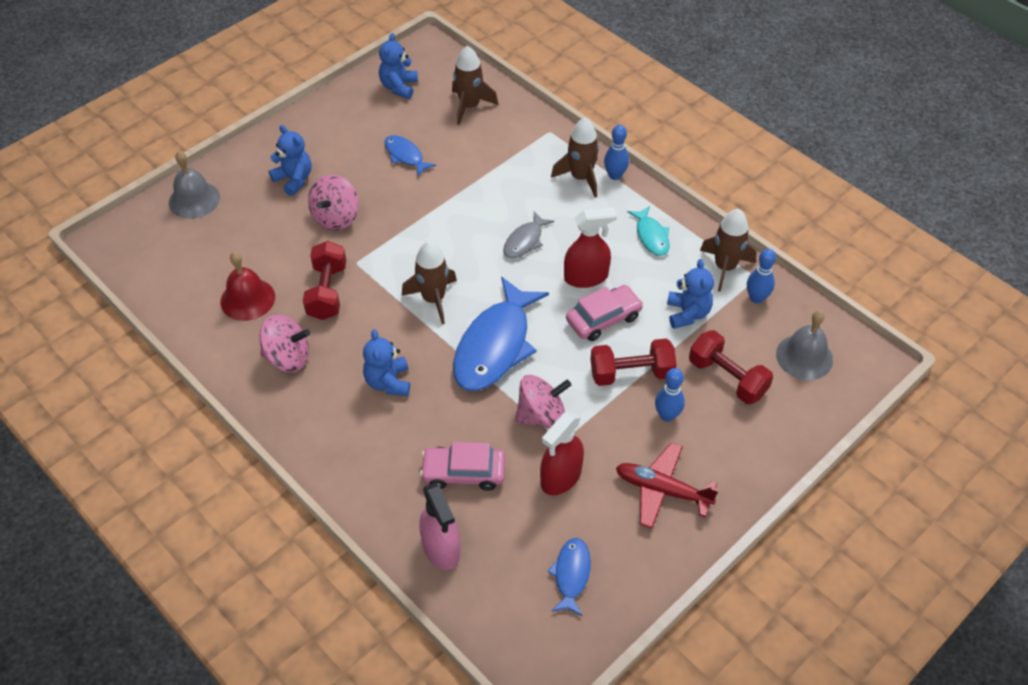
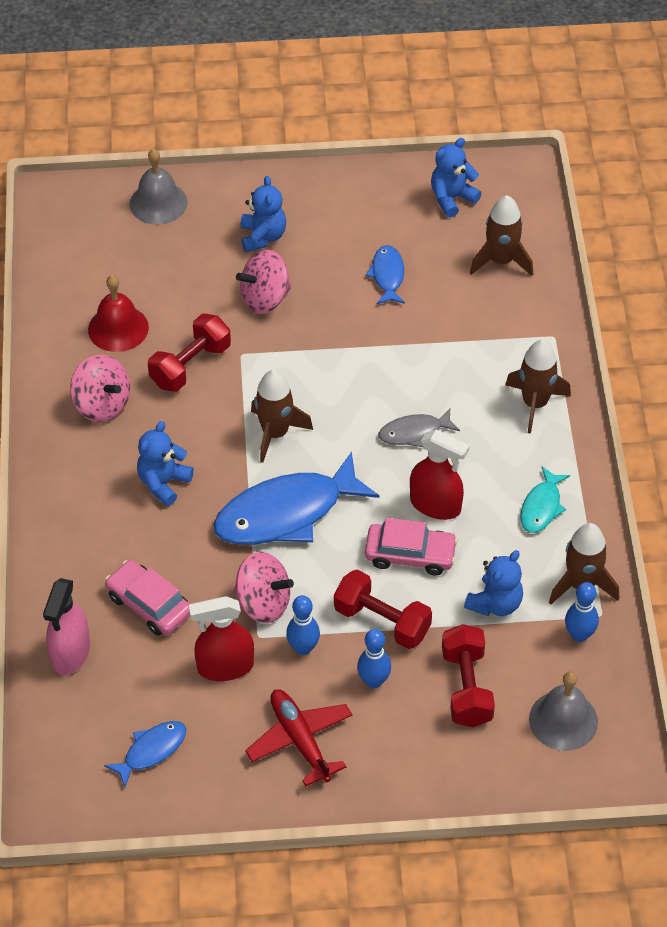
camera: 40 degrees right, 0 degrees up
(615, 175) = (571, 423): blue bowling pin -> blue bowling pin (303, 648)

